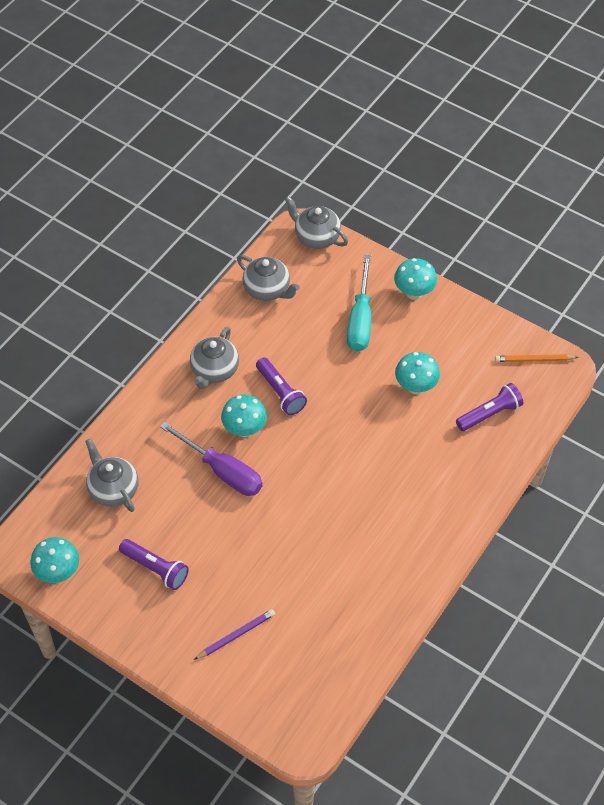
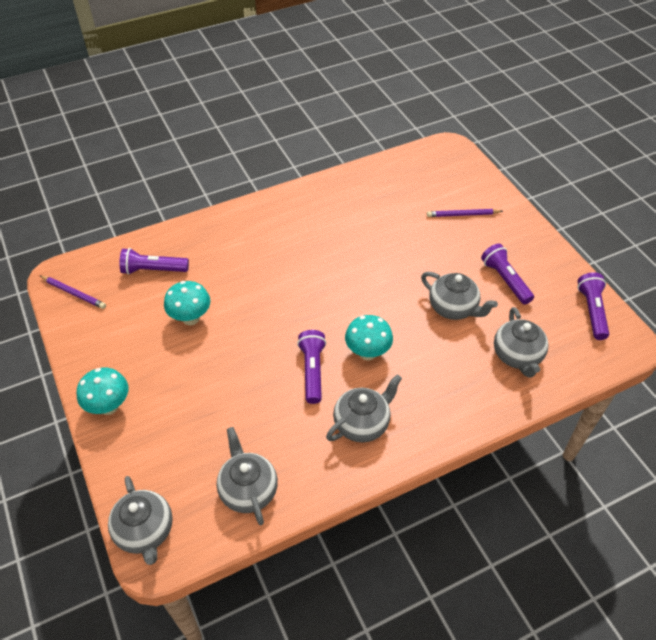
camera: 150 degrees left, 5 degrees down
(58, 573) = (592, 311): turquoise mushroom -> purple flashlight
(191, 511) = (453, 308): none -> grey teapot
(222, 471) = (408, 327): purple screwdriver -> none
(360, 320) = (183, 405): turquoise screwdriver -> none
(534, 360) = (74, 293): orange pencil -> purple pencil

